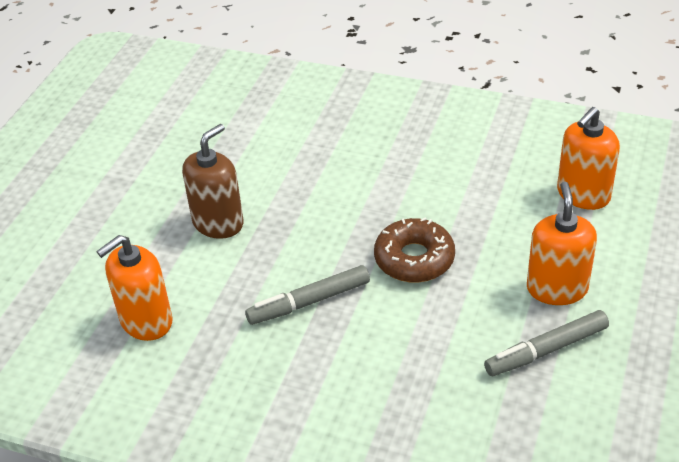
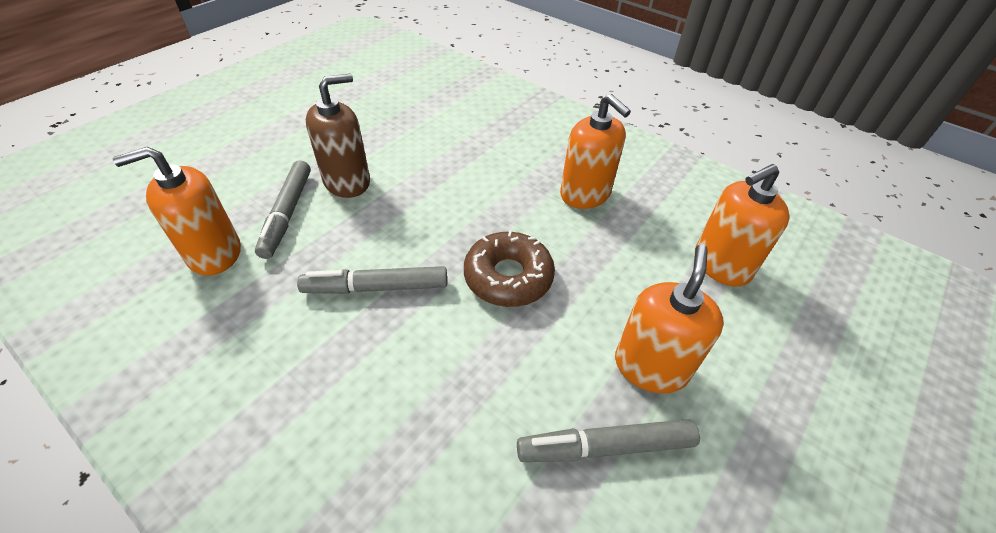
camera: 15 degrees right, 5 degrees up
(184, 268) = (287, 214): none -> grey marker
(444, 167) = (585, 194): none -> orange soap dispenser

